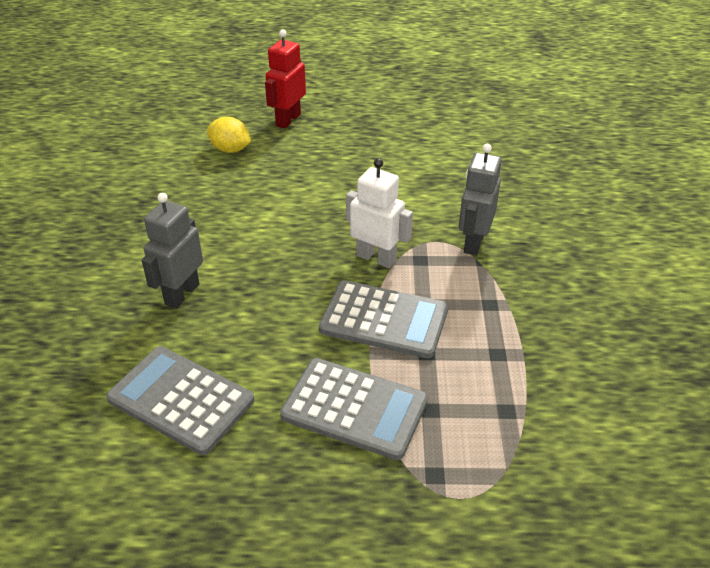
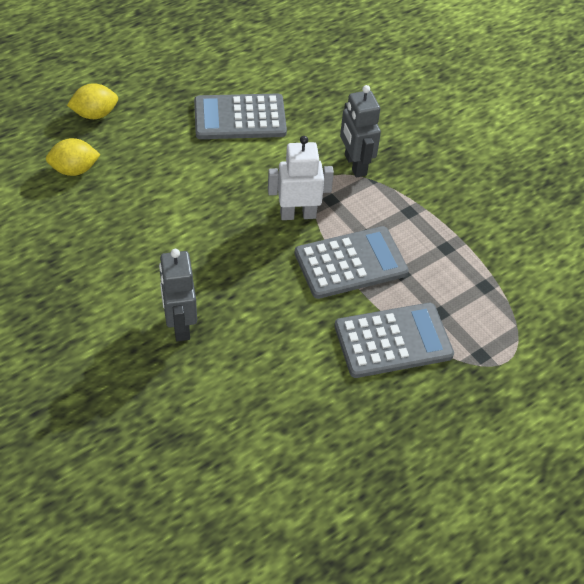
camera: 40 degrees left, 10 degrees up
(181, 400) = (270, 406): grey calculator -> grey calculator (240, 118)
(288, 120) = (95, 114): red robot -> yellow lemon

